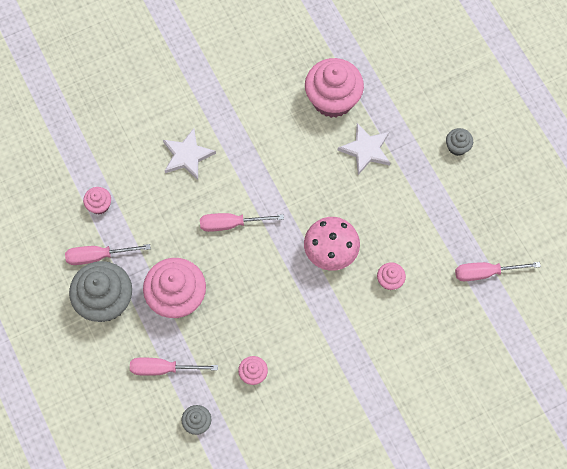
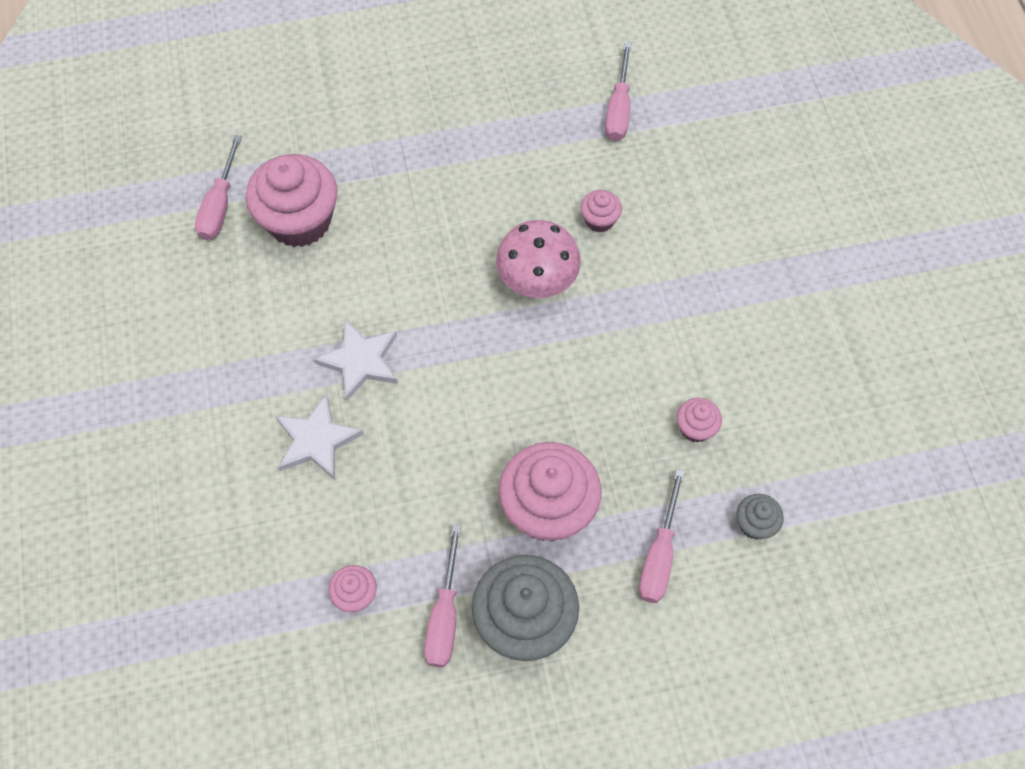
camera: 75 degrees left, 5 degrees down
(231, 224) = (451, 403): pink screwdriver -> pink screwdriver (220, 205)
(366, 150) = (394, 199): white star -> white star (360, 361)
(457, 147) = (429, 92): grey cupcake -> none

